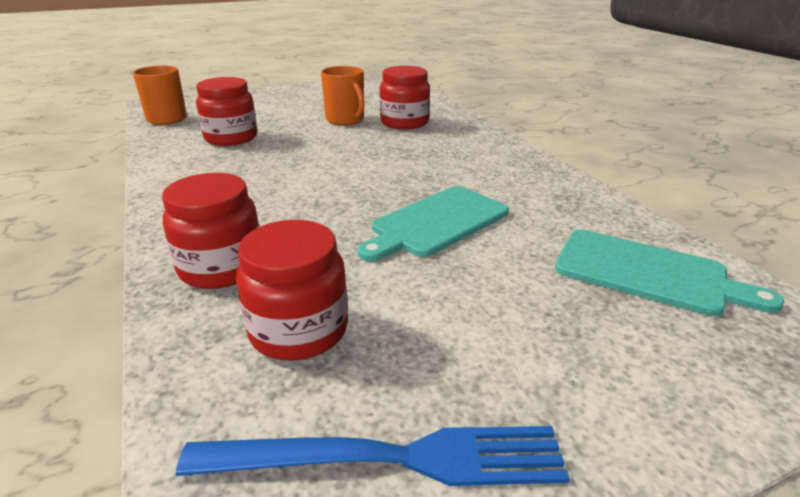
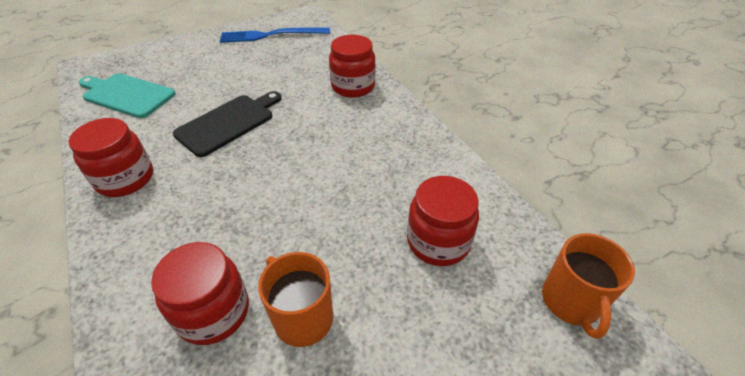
camera: 175 degrees right, 15 degrees up
(299, 330) = (305, 63): red jar -> red jar (125, 179)
(436, 223) = (228, 123): turquoise cutting board -> black cutting board

